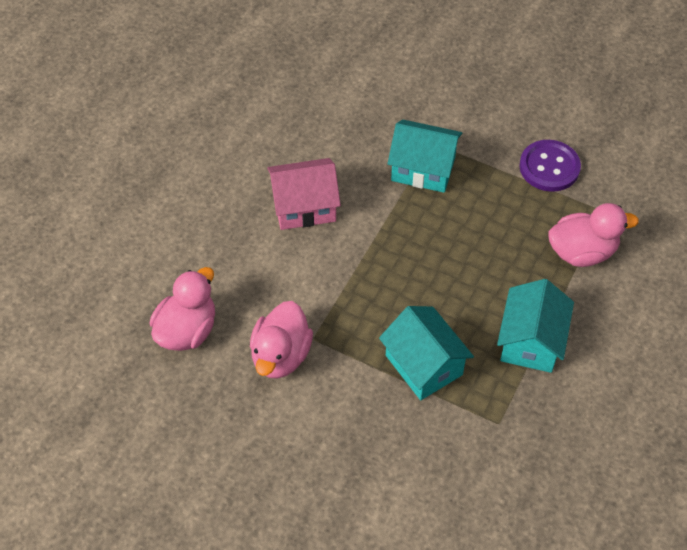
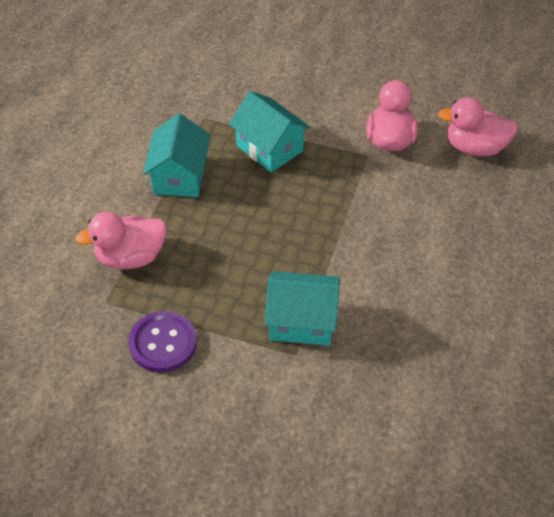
camera: 170 degrees right, 5 degrees down
(187, 330) = (475, 148): pink duck -> pink duck turned 75 degrees clockwise
(304, 207) = (414, 264): pink house -> none

